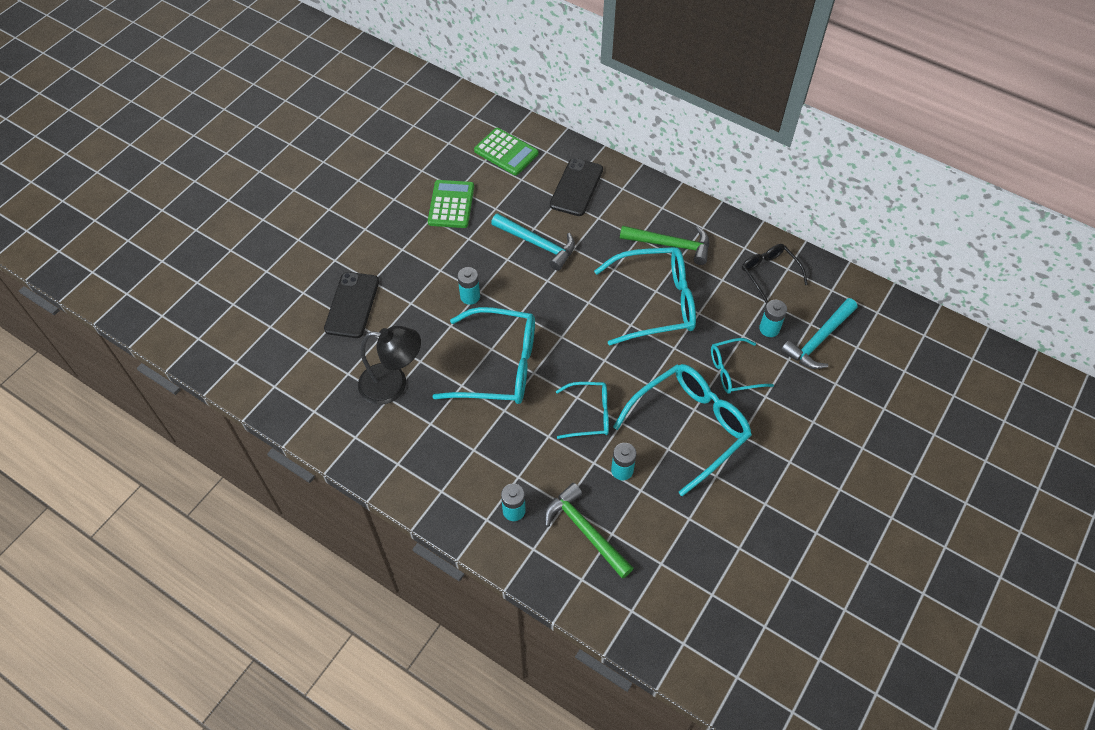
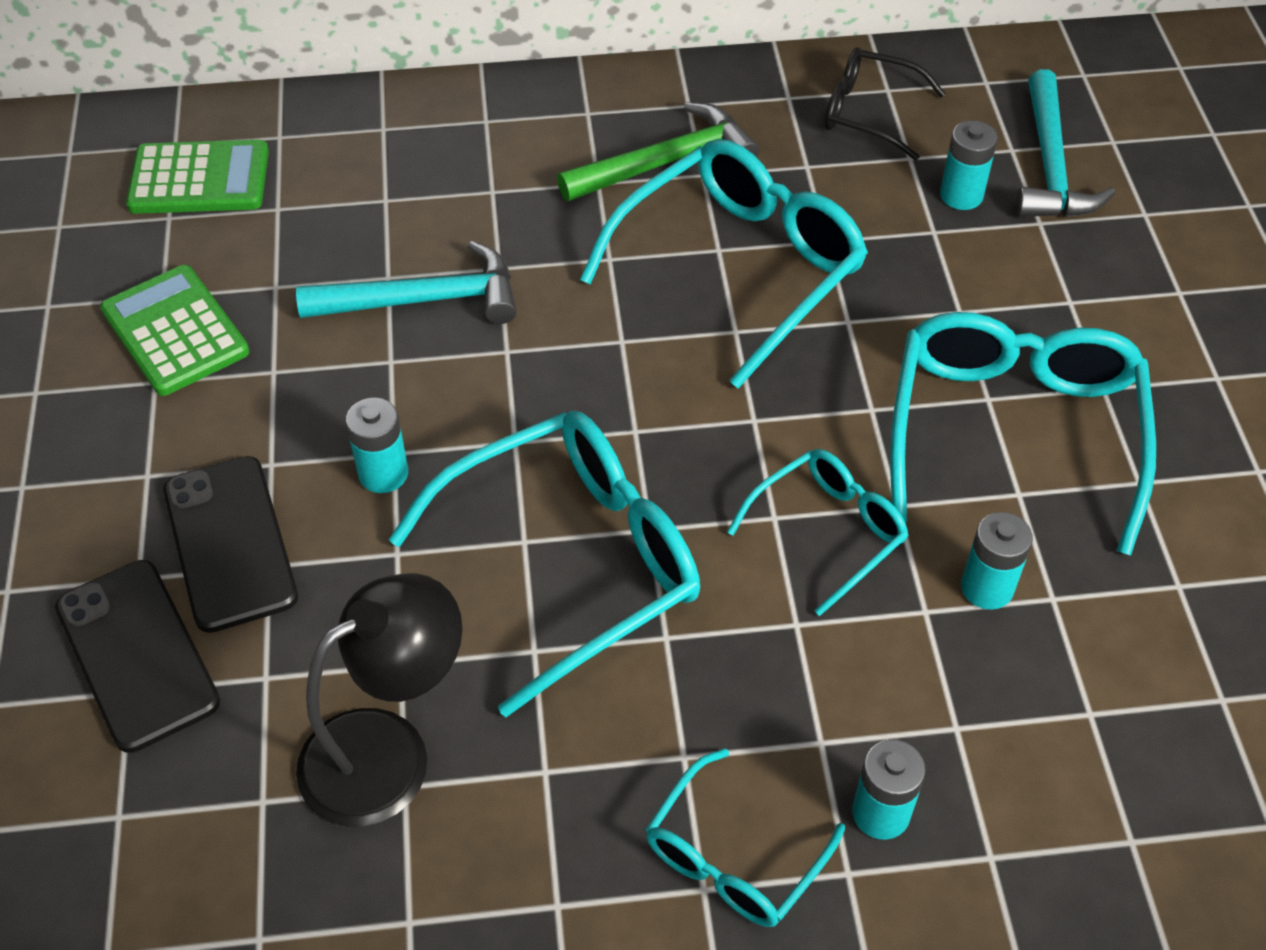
camera: 40 degrees left, 5 degrees down
(576, 187) = (399, 164): black phone -> black phone (230, 543)
(585, 531) = (1042, 746): green hammer -> none
(733, 371) = (981, 296): turquoise glasses -> turquoise glasses (733, 857)

